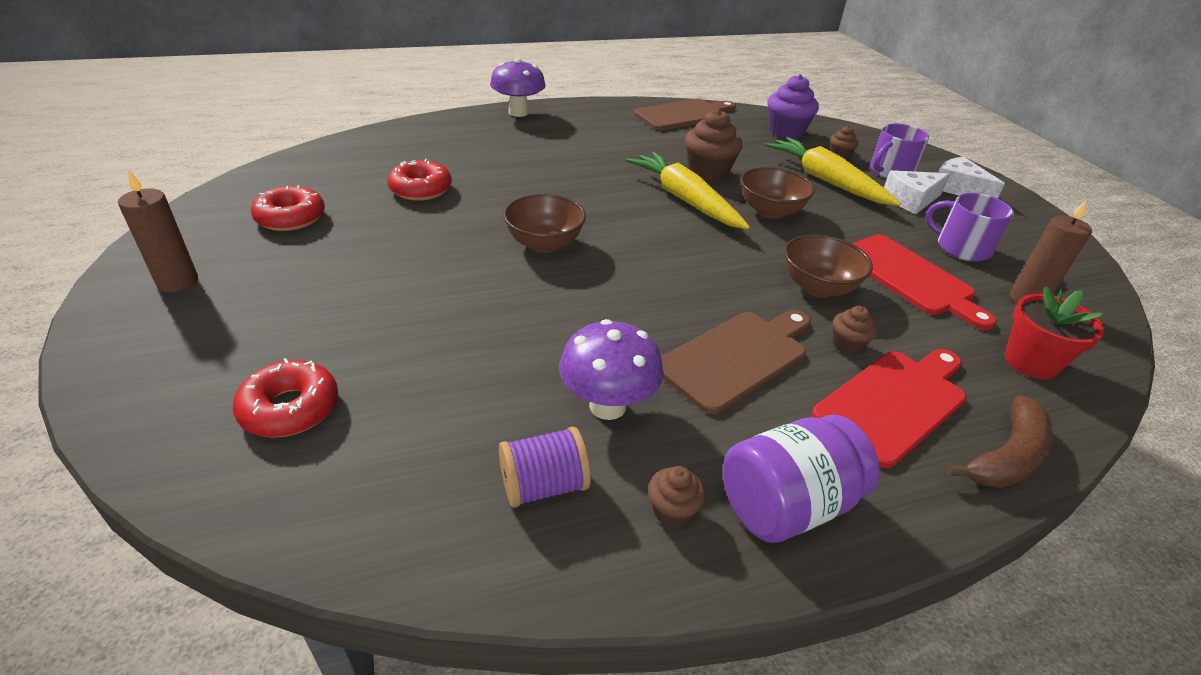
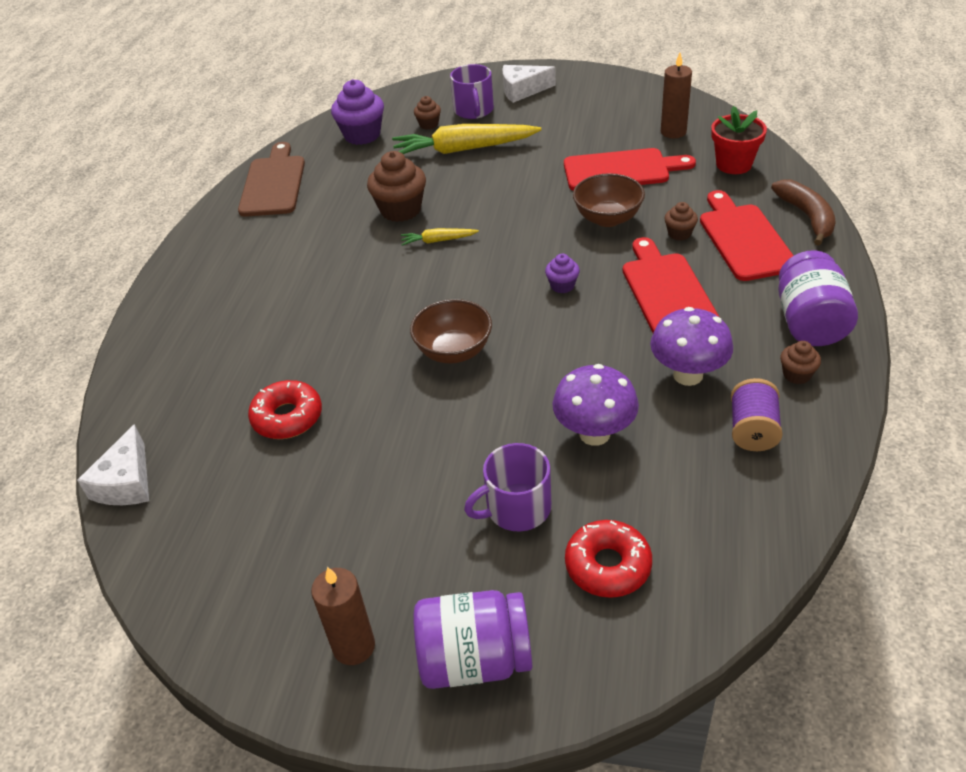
camera: 55 degrees left, 5 degrees up
(163, 349) = (475, 659): none -> purple jar
(291, 218) = (275, 537): red donut -> none
(518, 112) = (163, 299): purple mushroom -> purple mushroom (594, 434)
(684, 282) = (562, 285): none -> purple cupcake
(685, 200) = (438, 241): yellow carrot -> yellow carrot, size x0.47
(737, 358) = (667, 291): brown cutting board -> red cutting board
(770, 211) = (490, 199): brown bowl -> none
(911, 200) = (523, 120): white cheese -> white cheese (126, 482)
(961, 248) = (600, 129): purple mug -> purple mug (517, 508)

